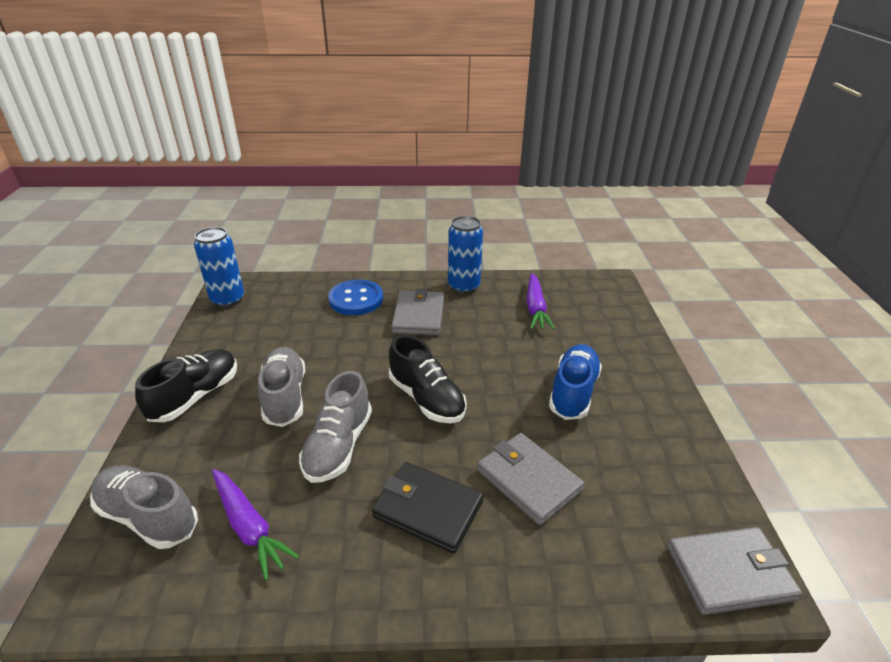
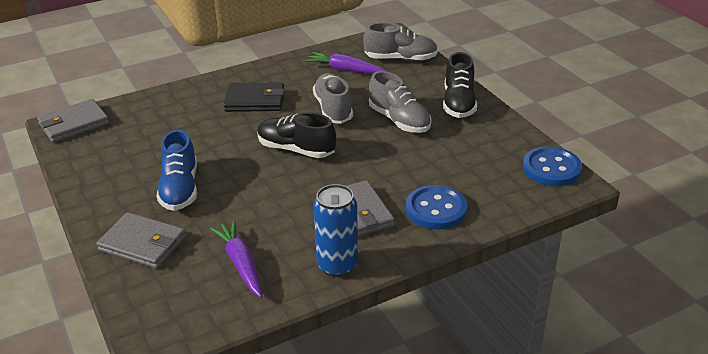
camera: 155 degrees right, 0 degrees up
(228, 300) = (551, 168): blue can -> blue button
(528, 480) = (199, 128): grey wallet -> grey wallet (143, 244)

